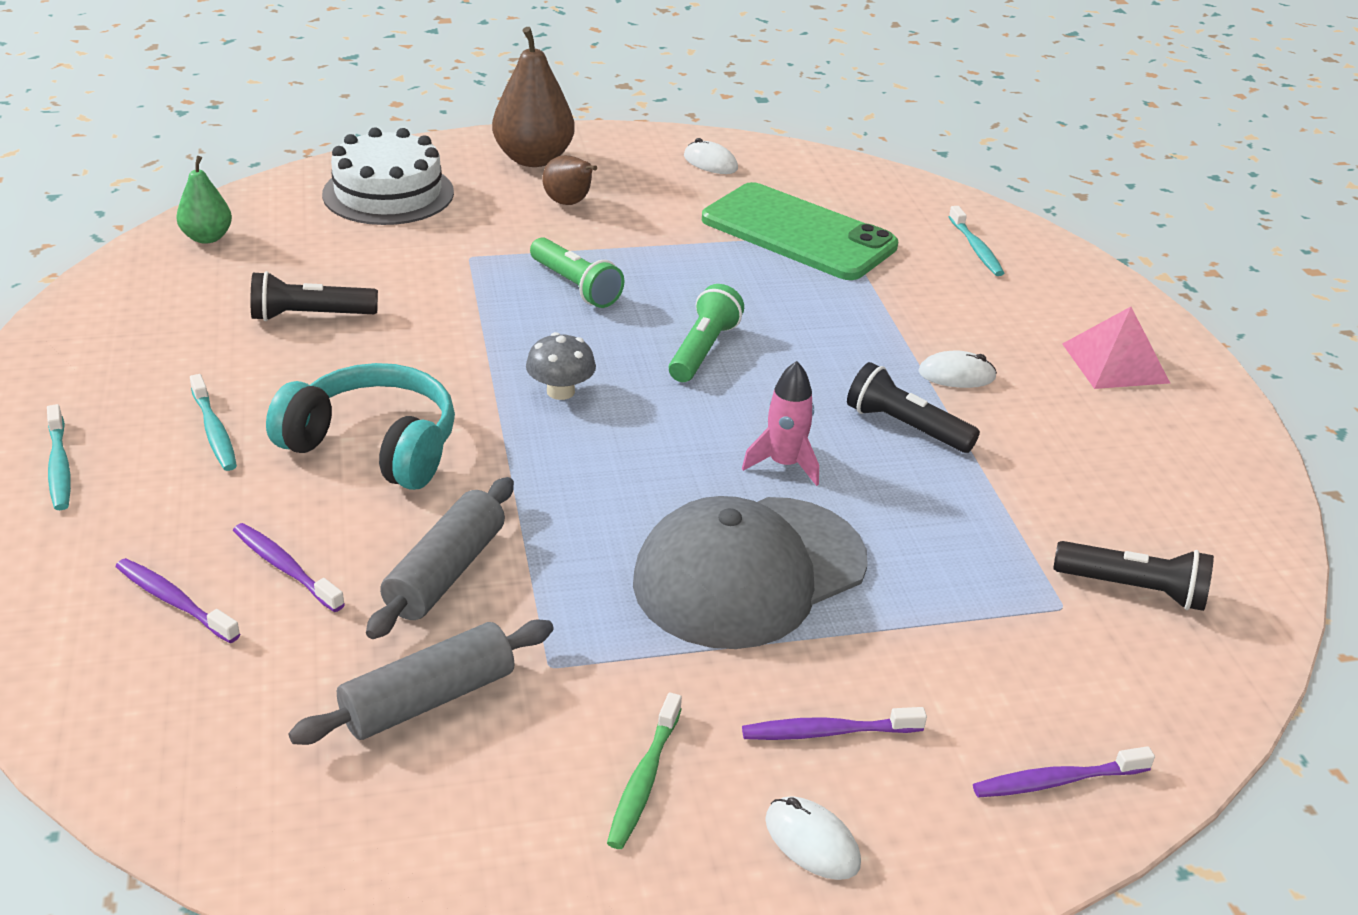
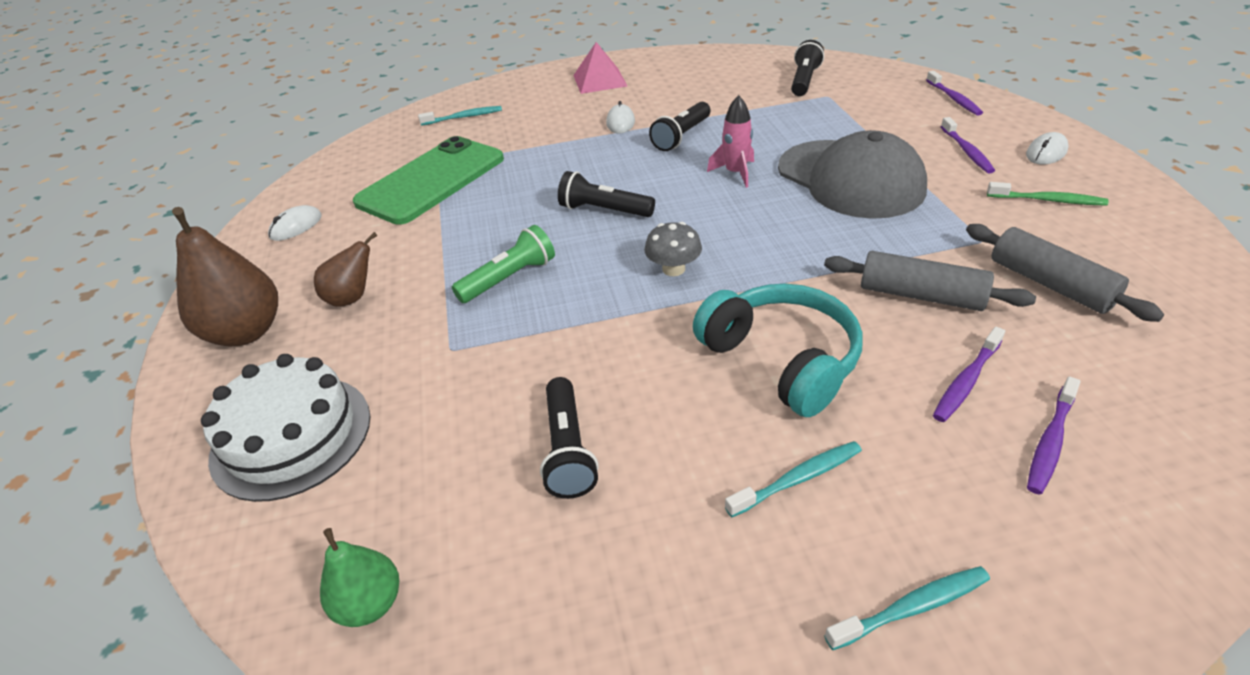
camera: 85 degrees left, 5 degrees up
(374, 446) = (781, 360): turquoise headphones -> turquoise headphones turned 120 degrees clockwise
(703, 350) = (604, 210): green flashlight -> black flashlight

